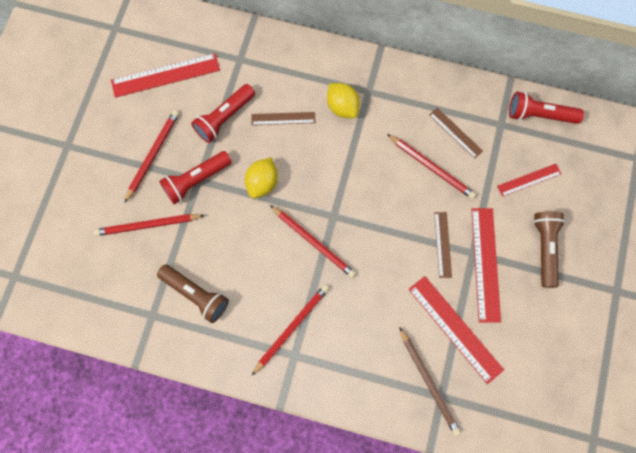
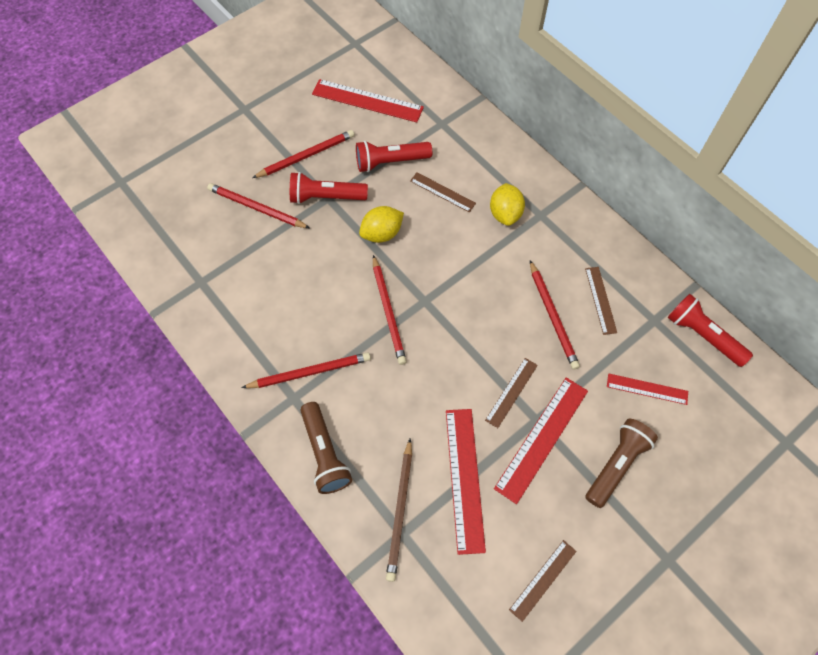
camera: 35 degrees right, 10 degrees down
(196, 294) = (250, 289): brown flashlight -> brown flashlight (325, 453)
(551, 361) = (543, 580): none -> brown ruler

